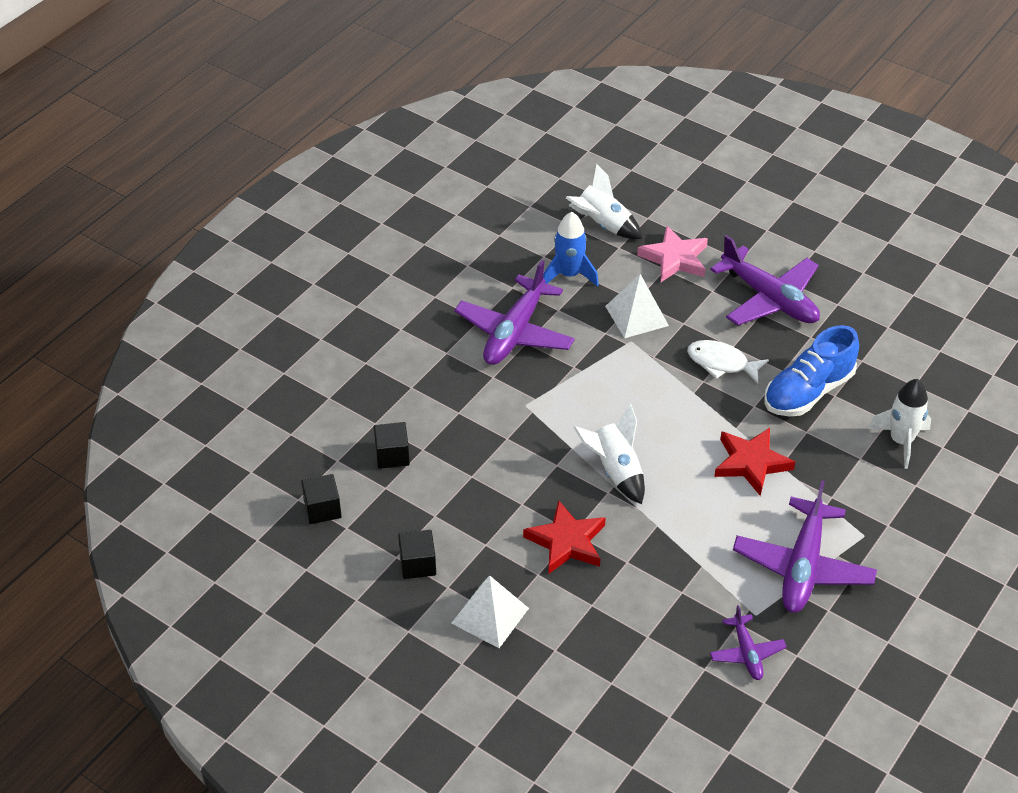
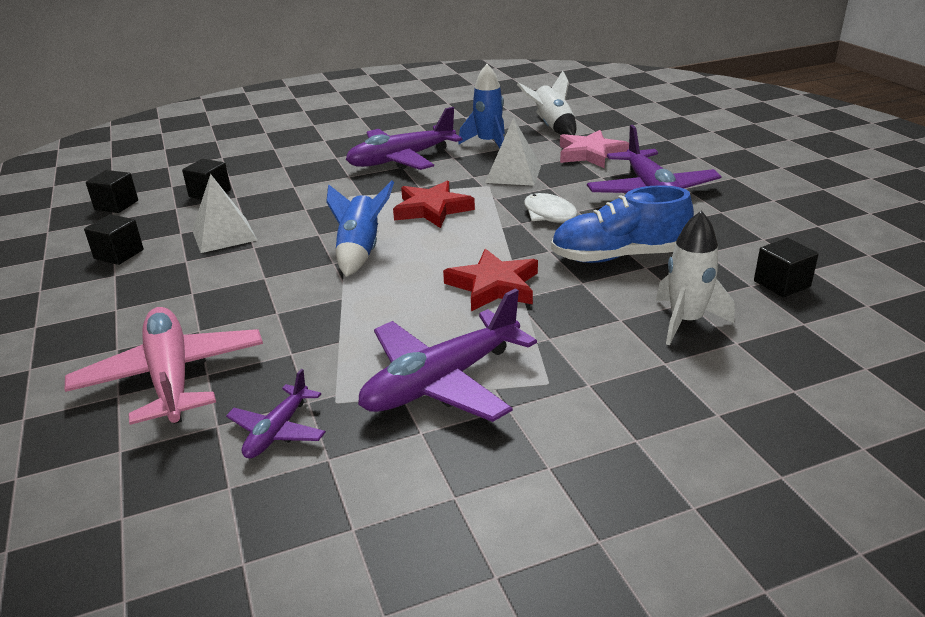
camera: 35 degrees right, 15 degrees down
(490, 615) = (110, 304): white pyramid -> white pyramid (224, 235)
(567, 542) = (248, 281): red star -> red star (432, 209)
(615, 470) = (360, 252): white rocket -> blue rocket
(628, 651) = (171, 377): none -> pink plane
(932, 375) = (781, 284): none -> black cube

